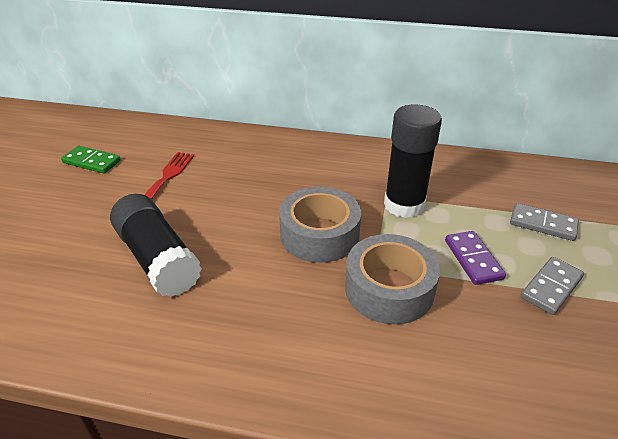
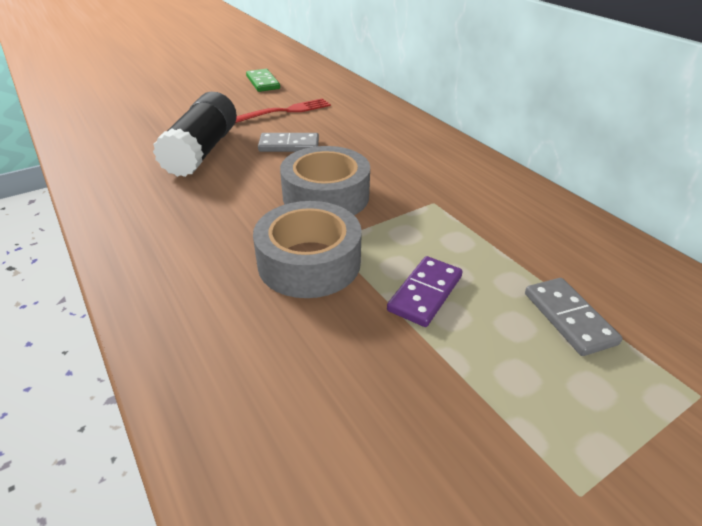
camera: 45 degrees right, 0 degrees up
(404, 205) = (437, 217): black glue stick -> none
(551, 287) = (466, 370): grey domino -> grey domino (289, 145)

